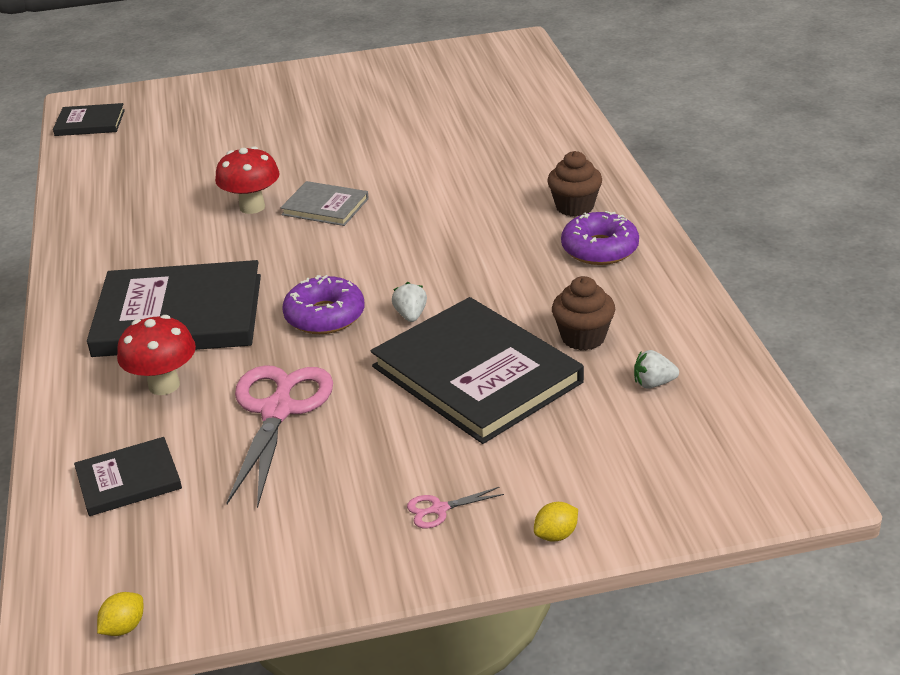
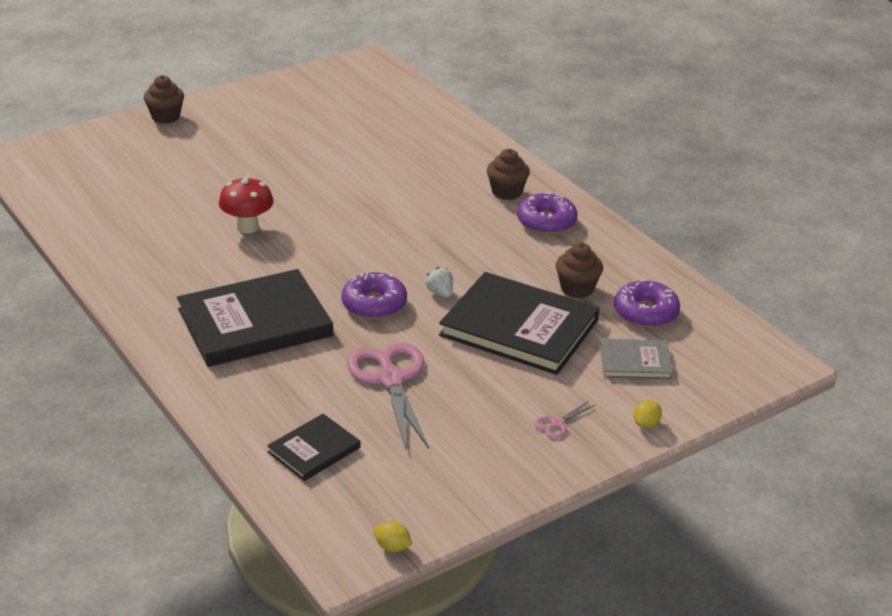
camera: 25 degrees left, 0 degrees up
(90, 123) = (38, 173): black book -> none
(124, 627) = (392, 547): yellow lemon -> yellow lemon turned 75 degrees counterclockwise
(164, 385) = (286, 377): red mushroom -> none
(257, 80) = (166, 117): none -> brown cupcake
(325, 207) = (309, 218): grey book -> grey book (635, 362)
(653, 383) = (645, 312): white strawberry -> purple donut

